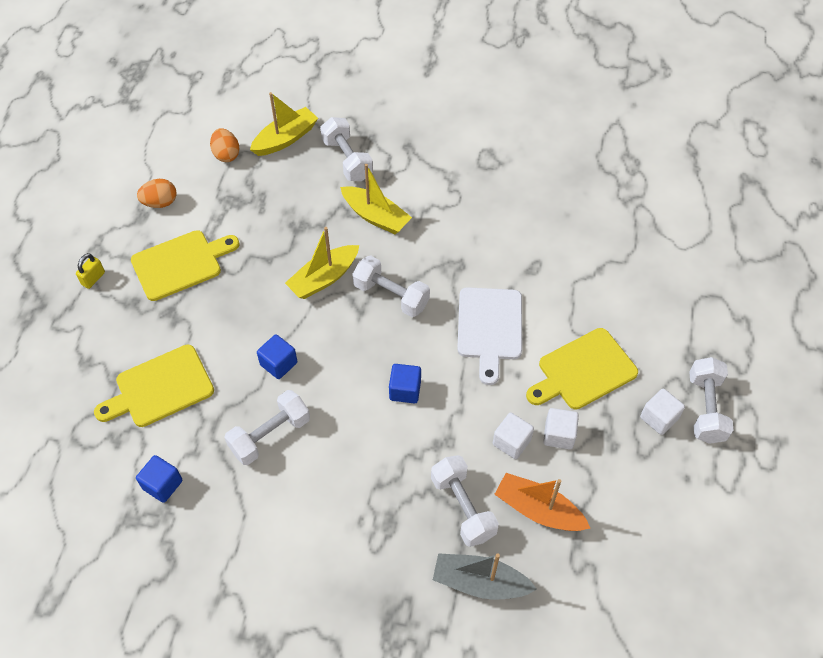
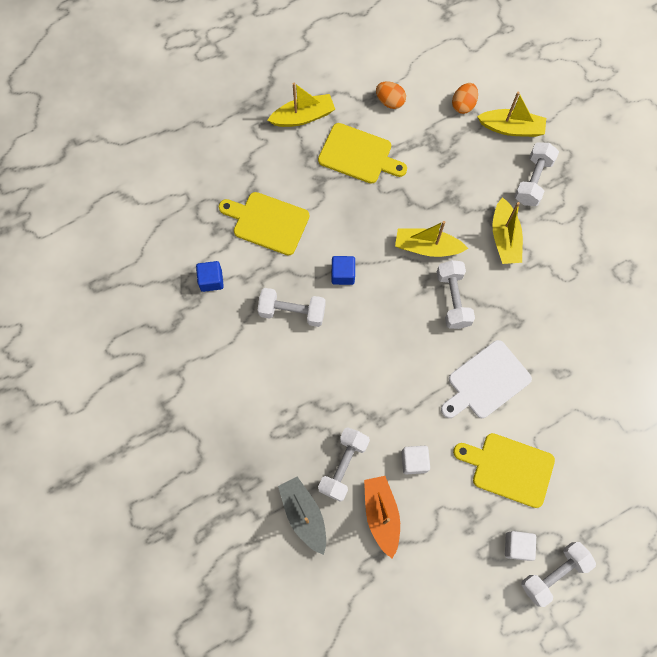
camera: 50 degrees right, 15 degrees up
(93, 278) = (303, 117): yellow padlock -> yellow boat
(405, 390) = (392, 365): blue cube -> none
(558, 435) = (445, 488): white cube -> none

